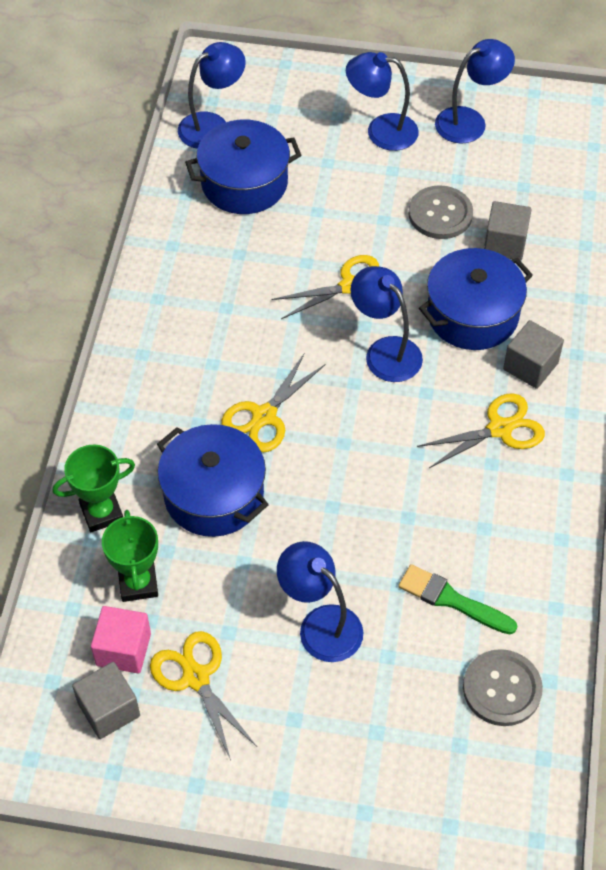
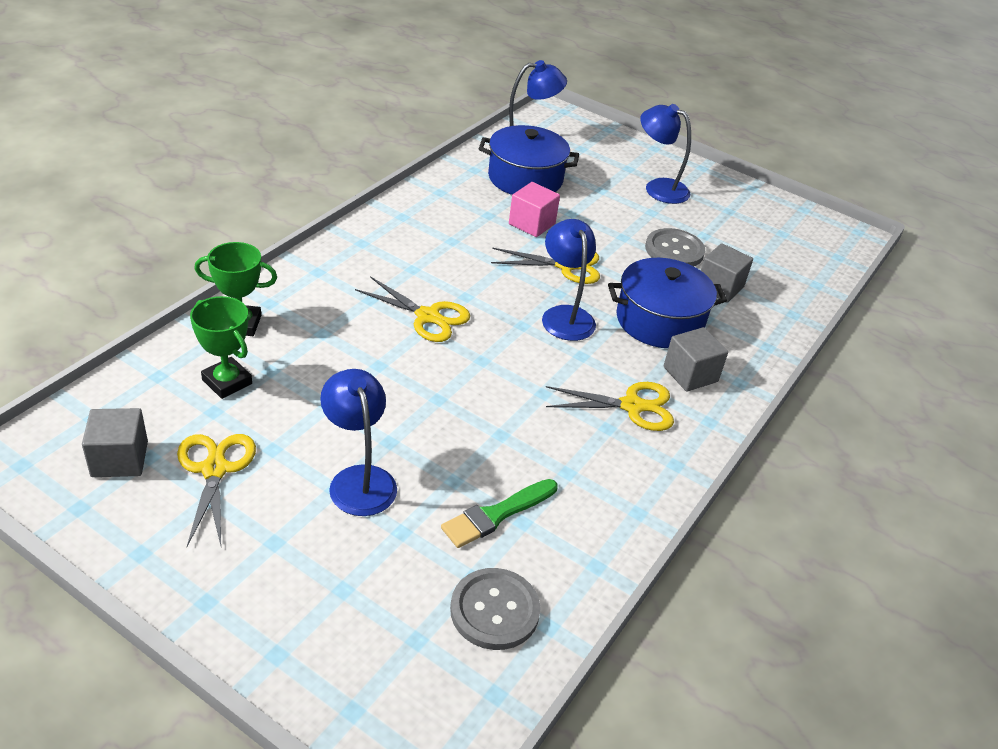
camera: 20 degrees right, 15 degrees down
(123, 649) = (172, 422): pink cube -> pink cube (532, 224)
(138, 583) = (227, 382): green trophy -> green trophy turned 60 degrees counterclockwise
(214, 495) = (342, 350): blue pot -> none
(264, 416) = (428, 316): yellow scissors -> yellow scissors turned 120 degrees counterclockwise
(452, 600) = (497, 514): green brush -> green brush turned 90 degrees counterclockwise
(470, 121) = (737, 207): blue lamp -> none

